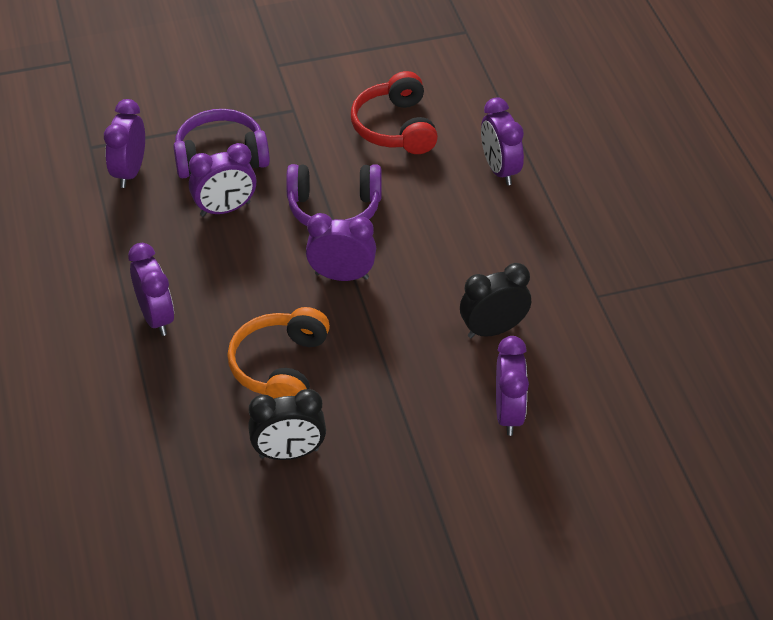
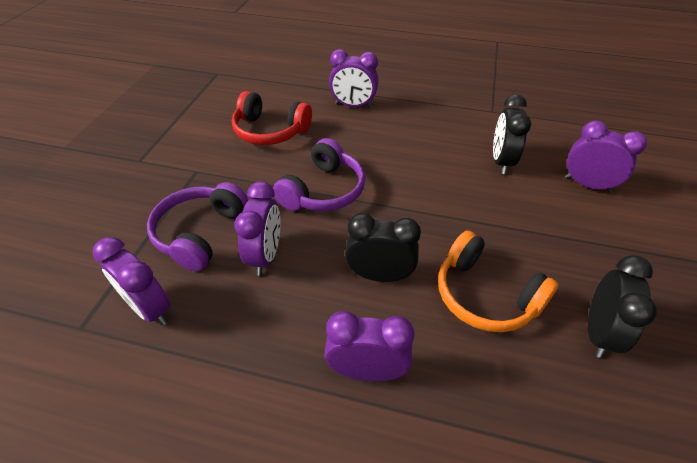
camera: 60 degrees left, 0 degrees up
(254, 290) = (379, 275): none -> black clock
(341, 276) = (399, 214): purple clock -> none

